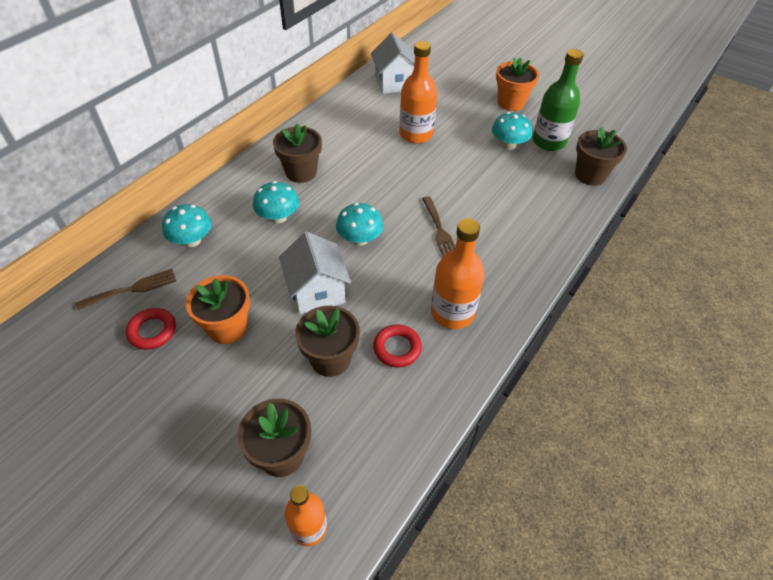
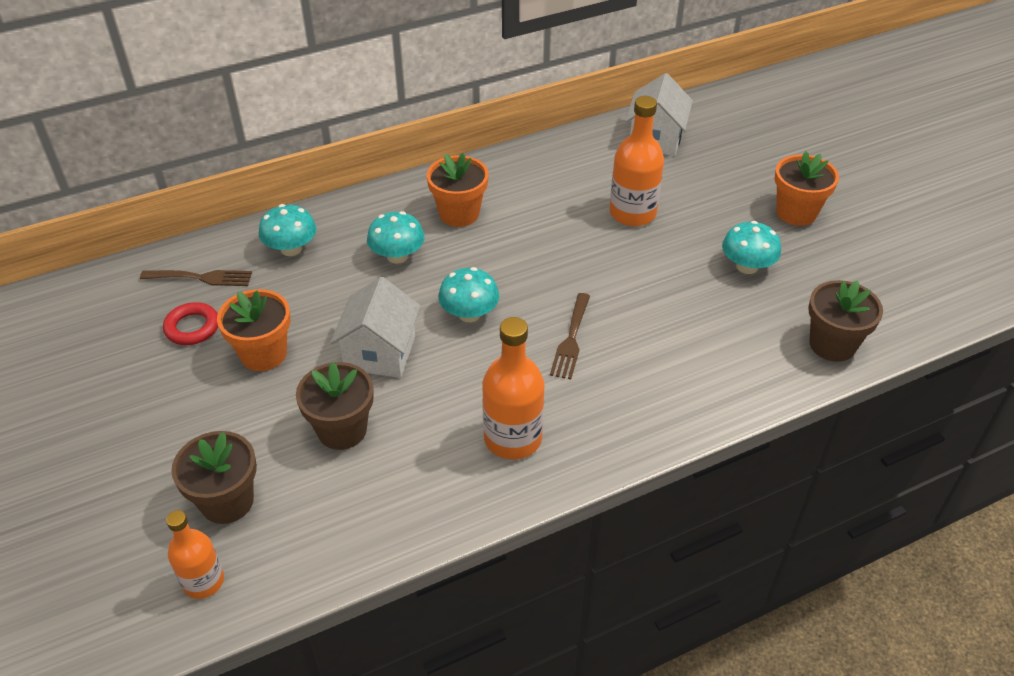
camera: 30 degrees right, 5 degrees down
(301, 172) = (459, 214): brown flower pot -> orange flower pot
(397, 348) = (420, 450): red ring -> none
(549, 142) = (808, 281): green bottle -> none

